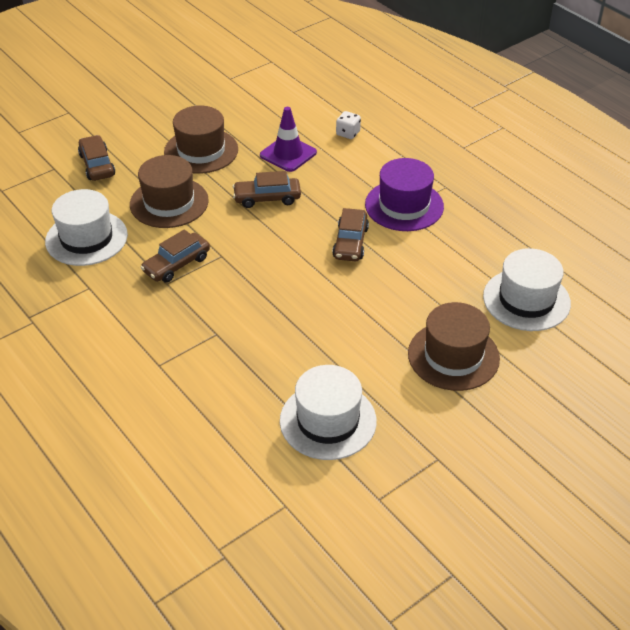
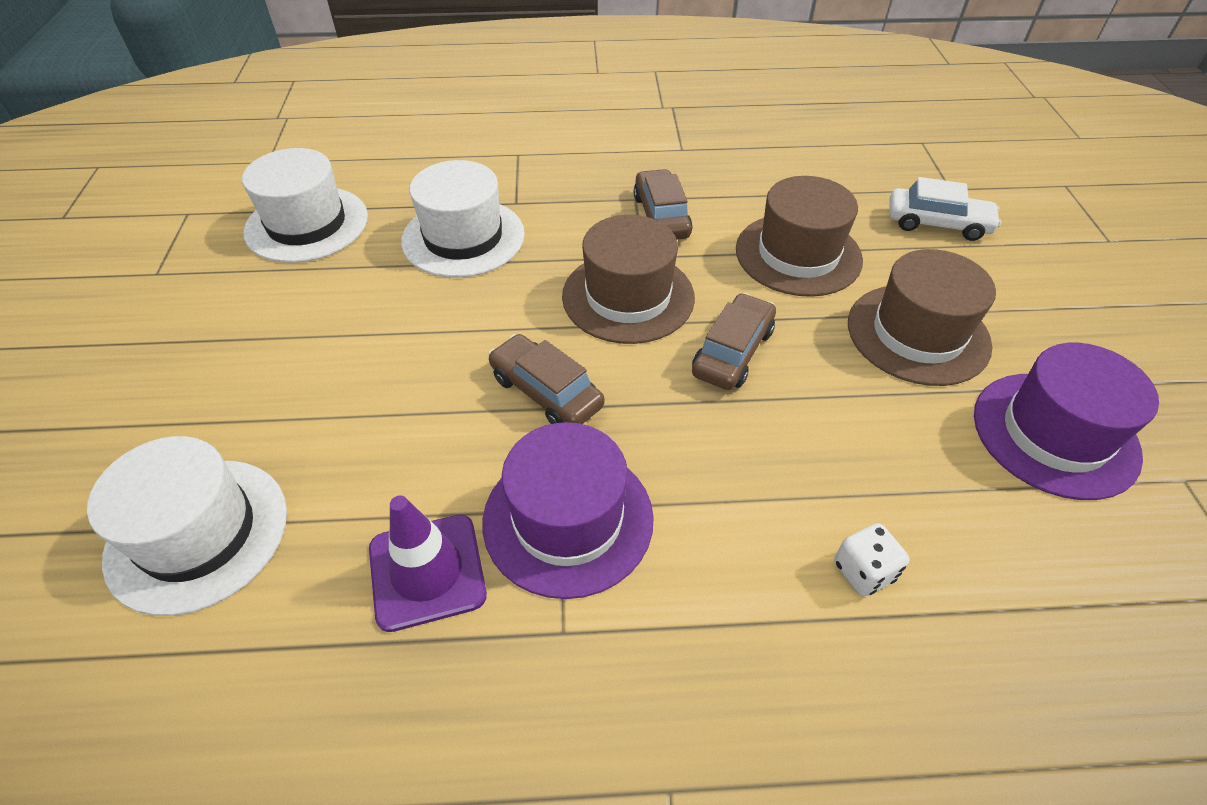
camera: 125 degrees right, 5 degrees up
(86, 238) = (773, 171): white hat -> white hat (463, 237)
(97, 165) = (937, 223): brown car -> white car
(233, 107) = (1054, 434): none -> purple hat
(288, 154) = (843, 437): purple traffic cone -> purple traffic cone (427, 571)
(453, 356) = (236, 371): brown hat -> brown hat (628, 296)

